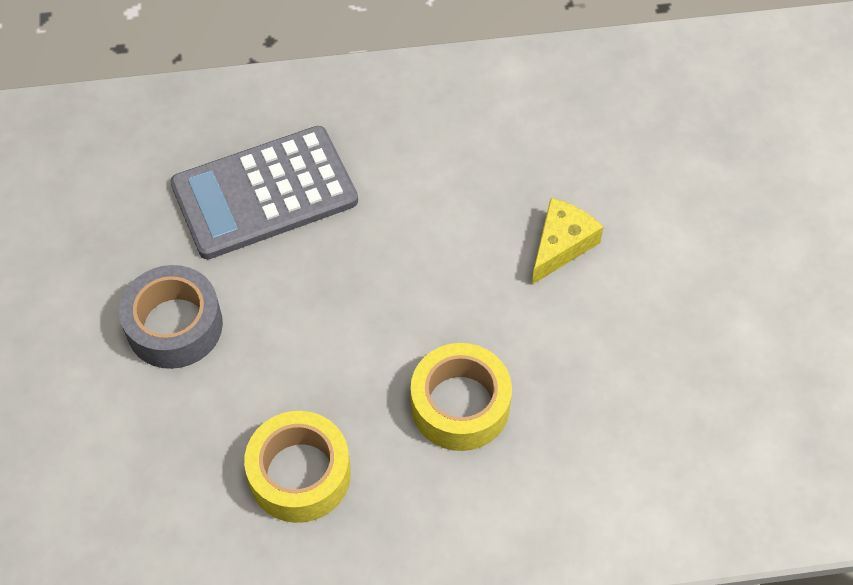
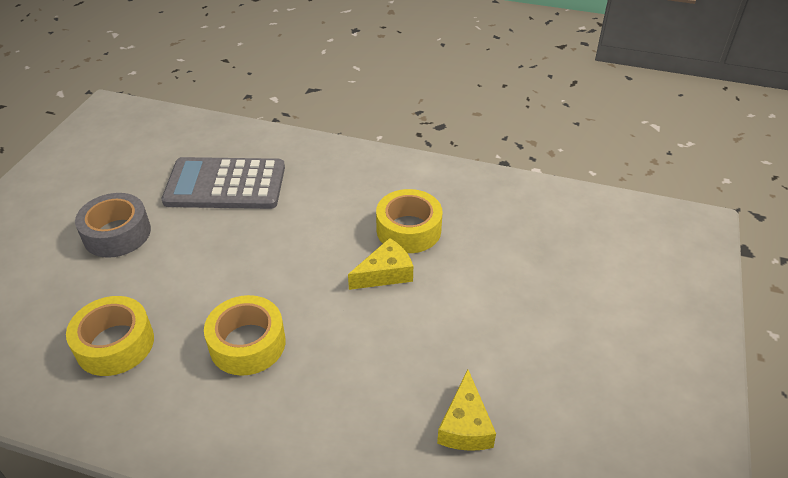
camera: 25 degrees right, 15 degrees down
(550, 171) = (408, 230): none -> yellow tape
(761, 398) = (465, 425): none -> yellow cheese

